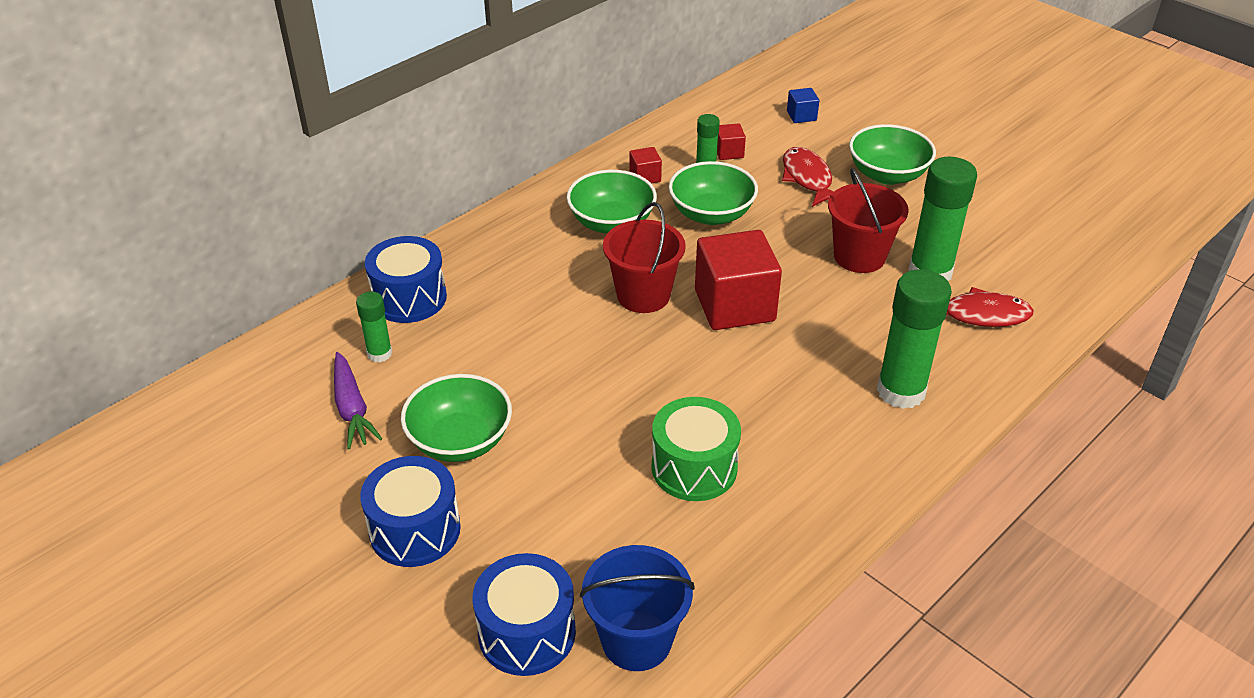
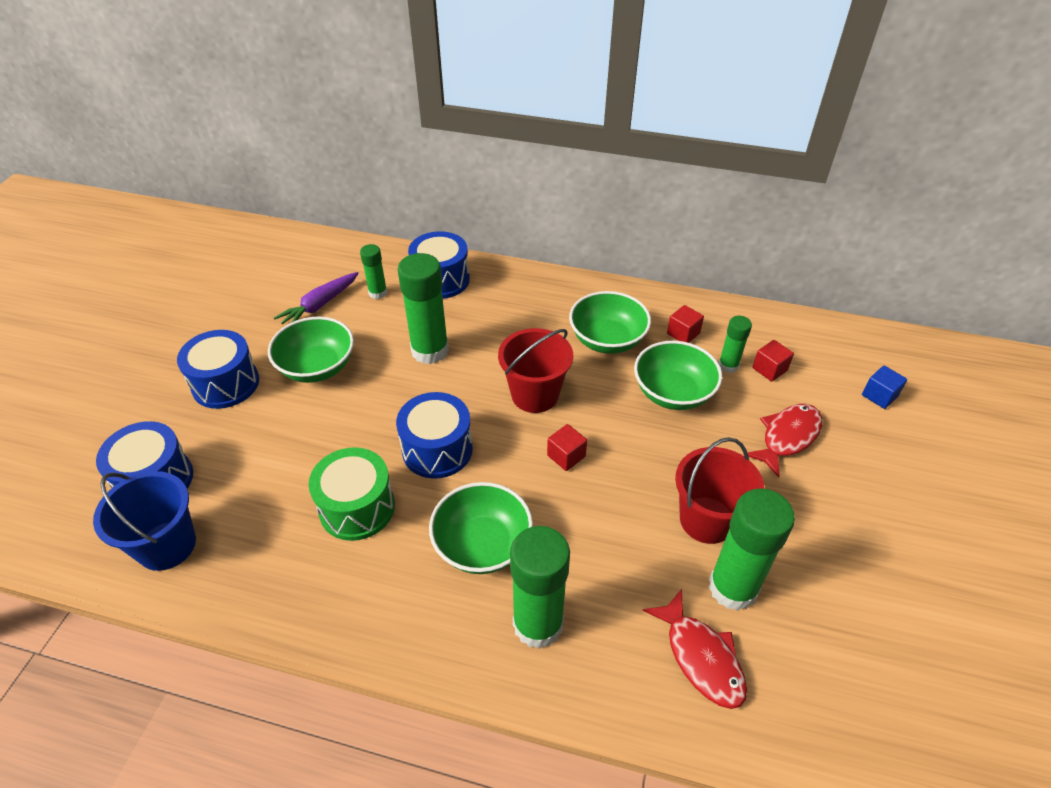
camera: 60 degrees right, 5 degrees up
(516, 344) = (430, 350): none -> green glue stick
(661, 386) = (437, 449): none -> blue drum
(734, 305) = (566, 456): red cube -> red cube, size x0.44
(887, 175) = (857, 496): green bowl -> green bowl (482, 545)

